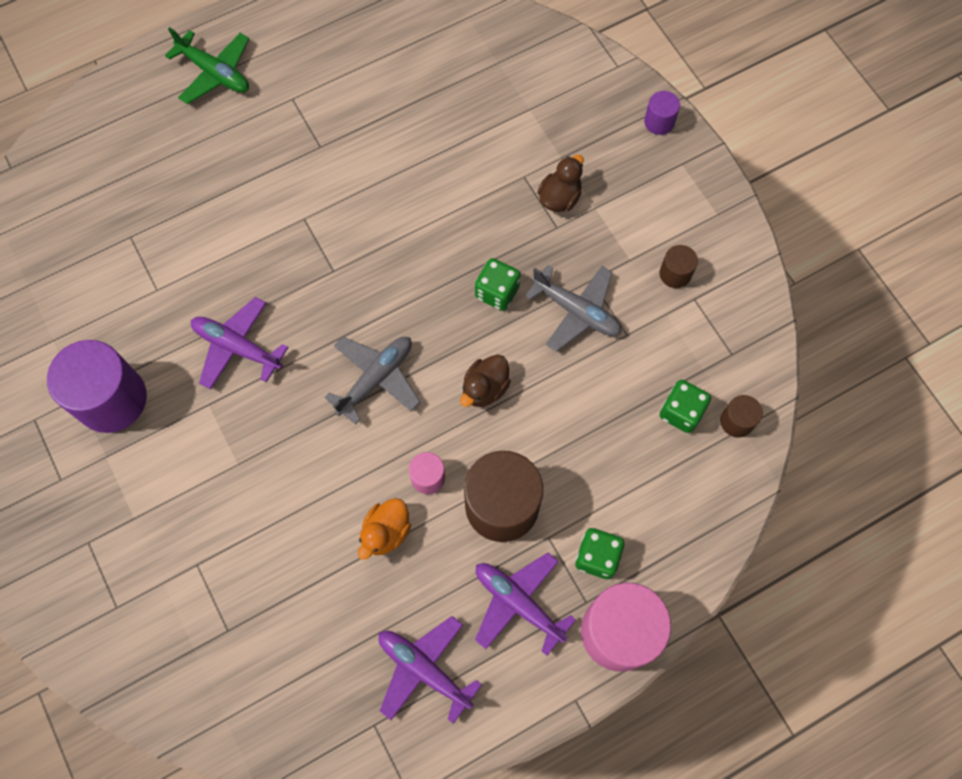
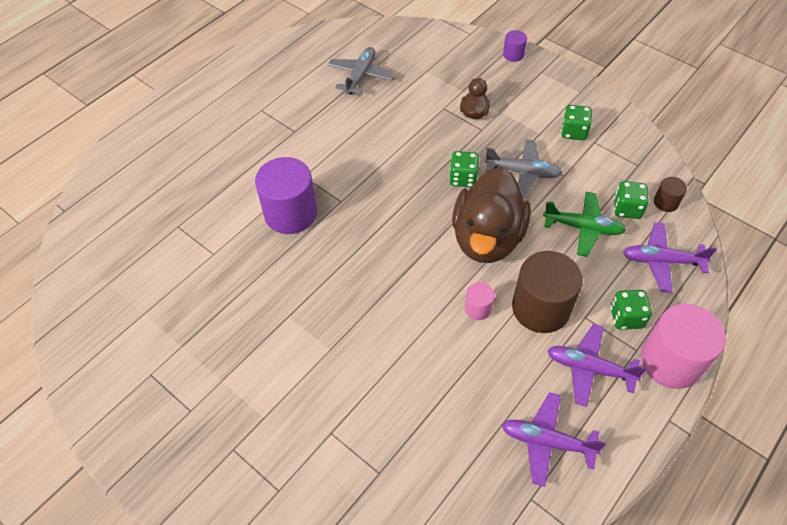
camera: 20 degrees left, 15 degrees down
(111, 399) = (209, 338): purple cylinder -> purple cylinder (290, 213)
(215, 73) = (198, 110): green plane -> green plane (583, 228)
(237, 347) = (293, 271): purple plane -> purple plane (662, 261)
(376, 379) = (406, 257): grey plane -> grey plane (360, 76)
(386, 532) = (467, 356): orange duck -> none
(485, 388) = (487, 238): brown duck -> brown duck, size x2.25
(675, 274) = (573, 132): brown cylinder -> green dice

